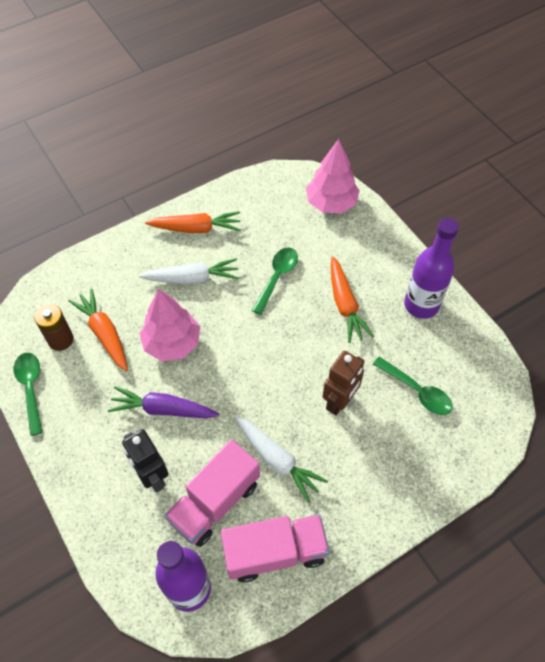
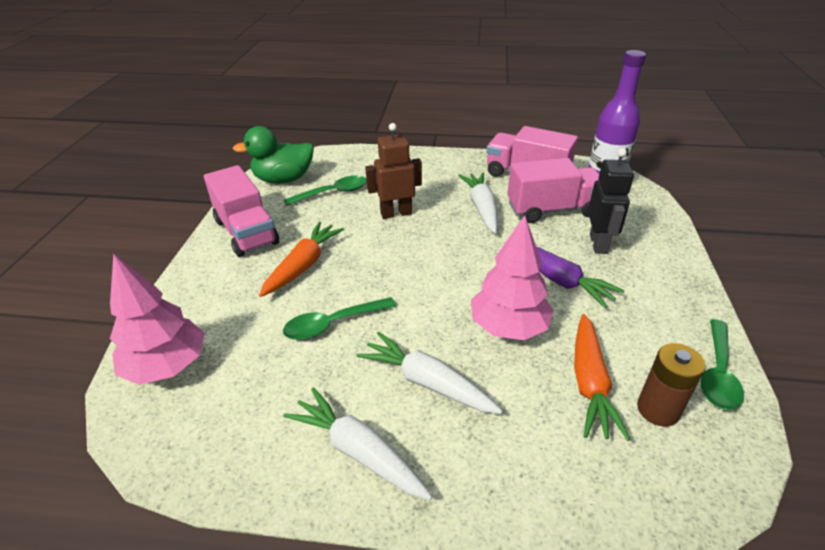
camera: 140 degrees left, 20 degrees down
(195, 228) = (359, 452): orange carrot -> white carrot
(417, 391) = (333, 193): green spoon -> green spoon turned 75 degrees clockwise
(421, 305) = (246, 232): purple bottle -> pink truck
(479, 379) = (283, 179): none -> green duck

